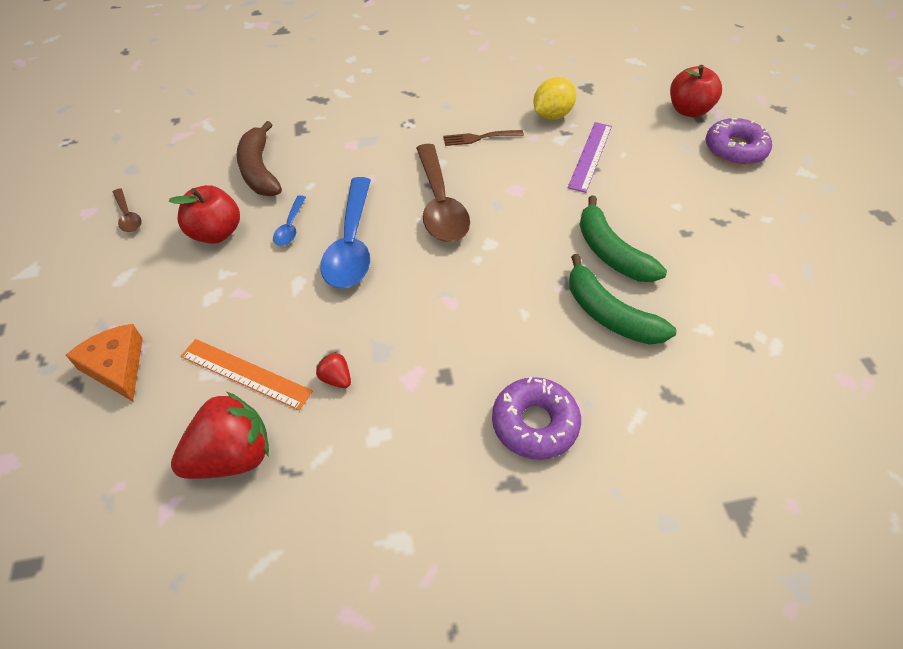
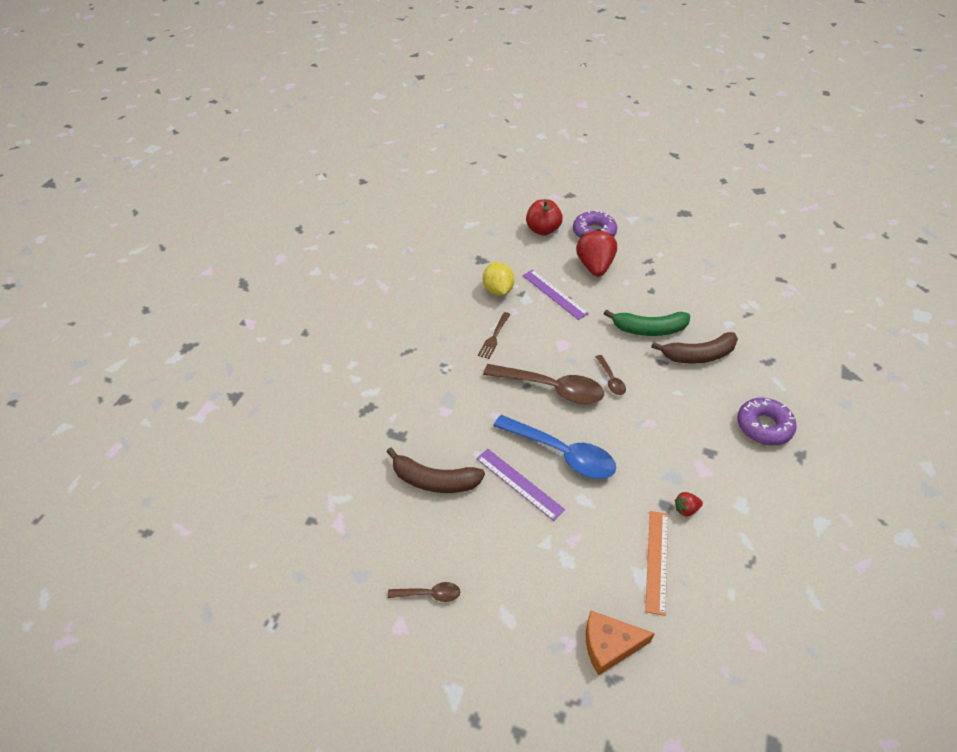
camera: 60 degrees left, 5 degrees down
(216, 233) = (494, 535): red apple -> none
(232, 456) = (727, 591): red strawberry -> red strawberry (594, 267)
(245, 373) = (657, 561): orange ruler -> orange ruler turned 45 degrees counterclockwise
(290, 227) = (519, 483): blue spoon -> purple ruler
(493, 246) = (611, 380): none -> brown spoon
(609, 314) = (698, 355): green banana -> brown banana

